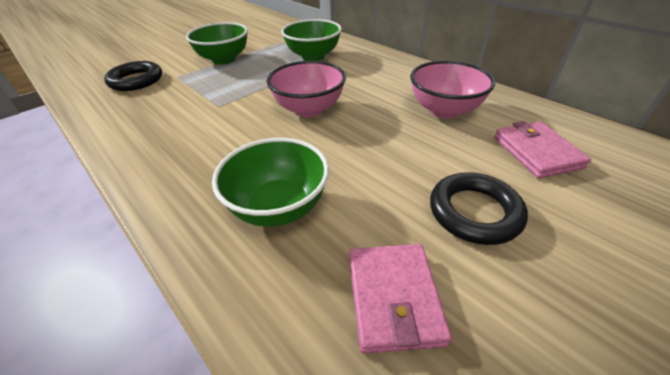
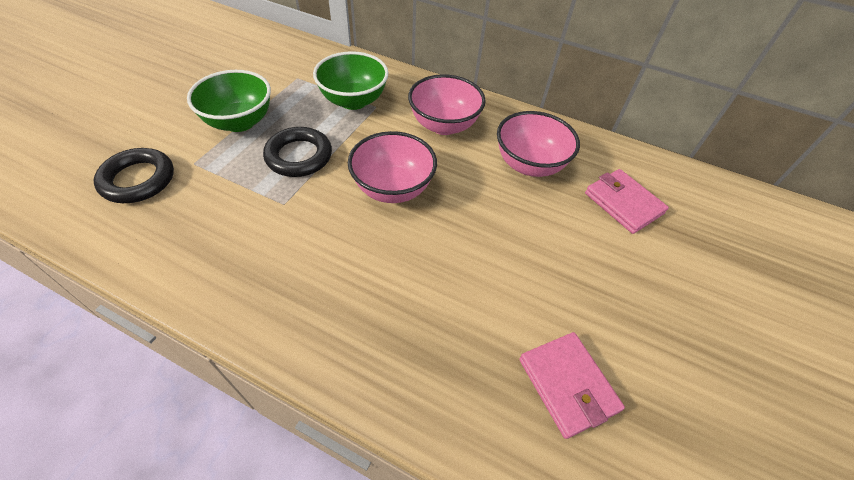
camera: 25 degrees left, 10 degrees up
(278, 207) = (430, 324): green bowl -> none
(378, 77) = (444, 125): none -> pink bowl
(474, 212) = (596, 283): black ring -> black ring (299, 156)

